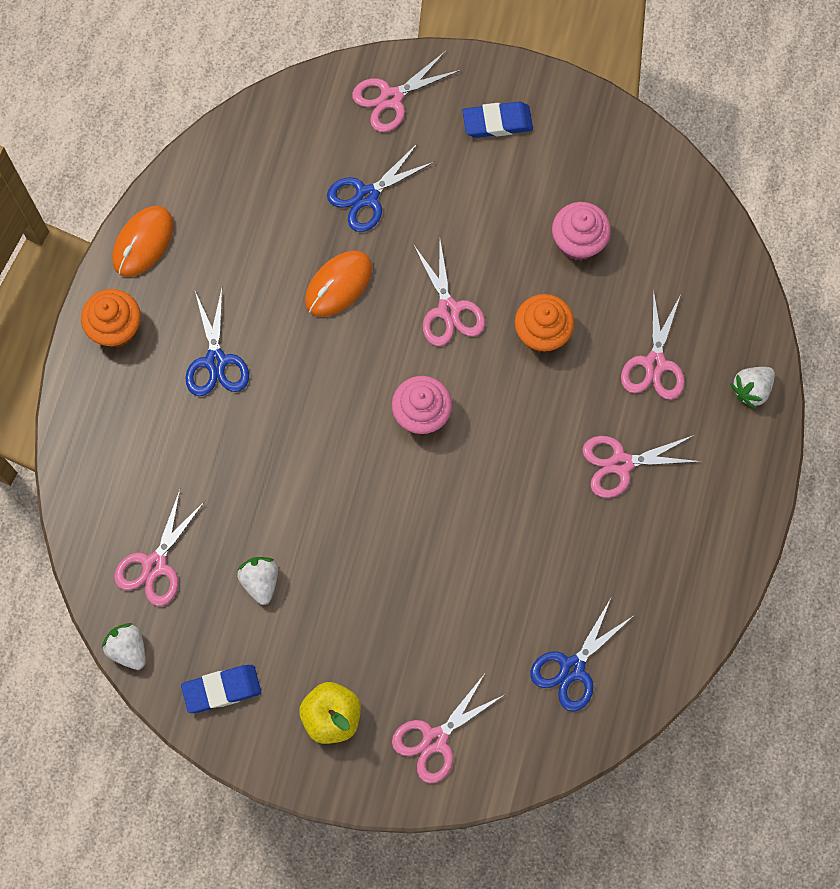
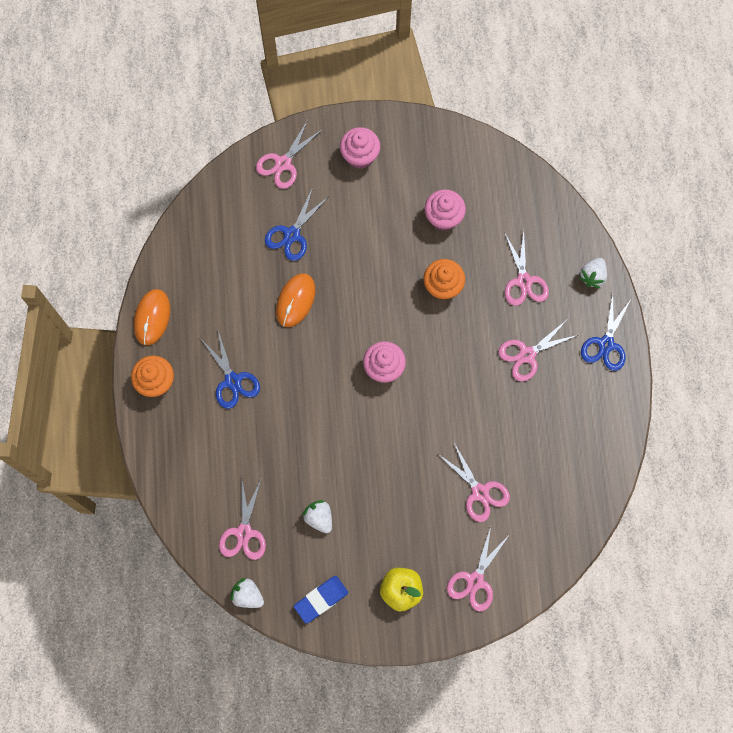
camera: 20 degrees left, 0 degrees up
(448, 310) = (375, 292): pink scissors -> pink scissors (480, 492)
(497, 122) = (360, 156): blue eraser -> pink cupcake
(572, 668) = (546, 500): blue scissors -> blue scissors (606, 344)

